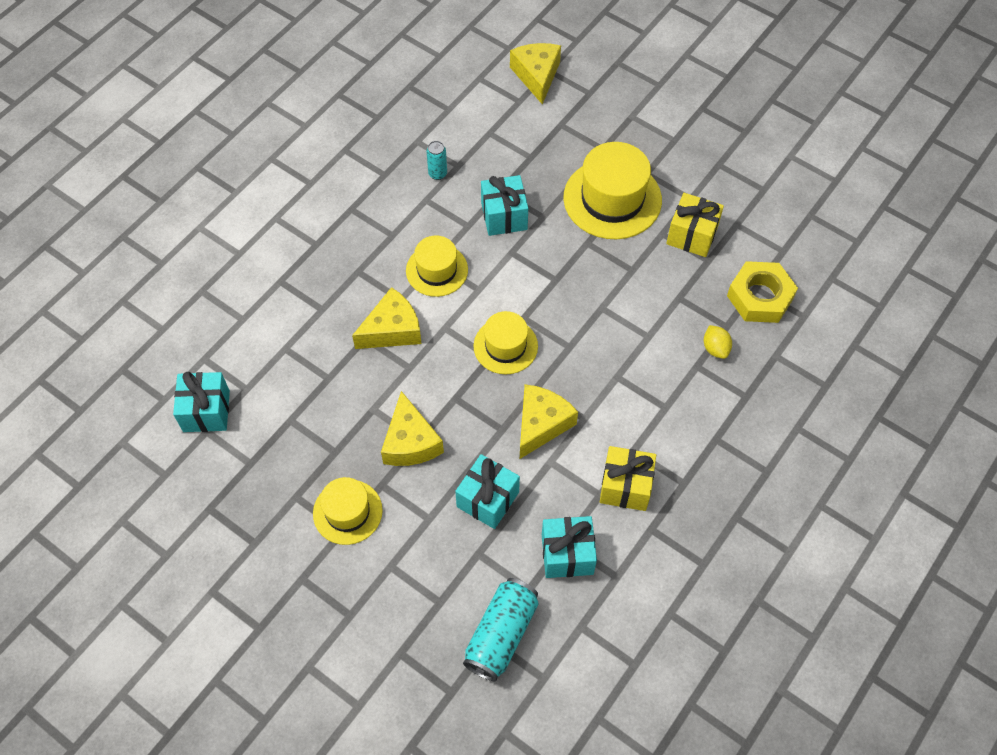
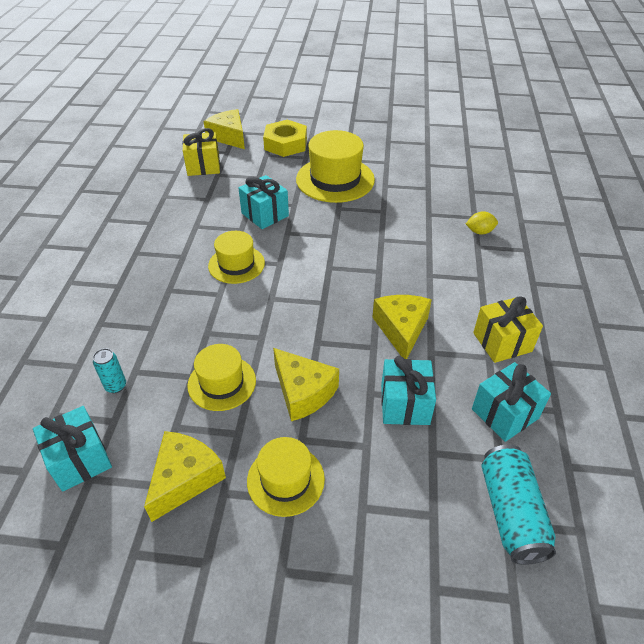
camera: 30 degrees left, 15 degrees down
(392, 329) = (227, 317): yellow cheese -> yellow cheese (185, 478)
(437, 174) = (194, 208): turquoise can -> turquoise can (116, 386)
(505, 346) = (330, 290): yellow hat -> yellow hat (222, 383)
(692, 235) = (405, 179): yellow gift -> yellow gift (203, 166)
(715, 348) = (479, 232): yellow lemon -> yellow lemon turned 45 degrees counterclockwise
(760, 297) = (479, 194): yellow nut -> yellow nut (285, 144)

